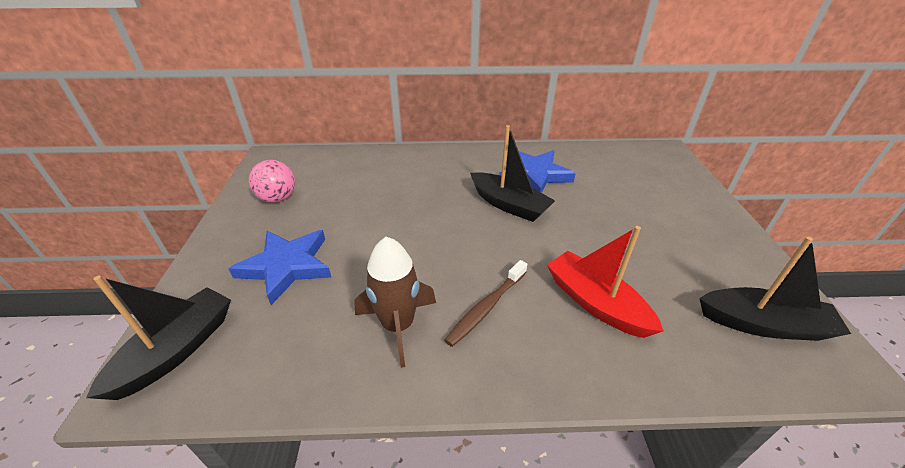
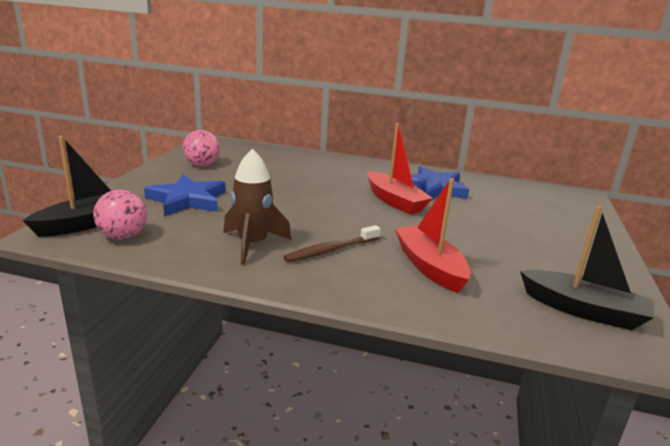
camera: 15 degrees right, 15 degrees down
(235, 362) = (123, 236): none -> pink ball
(509, 205) = (394, 201): black boat -> red boat

